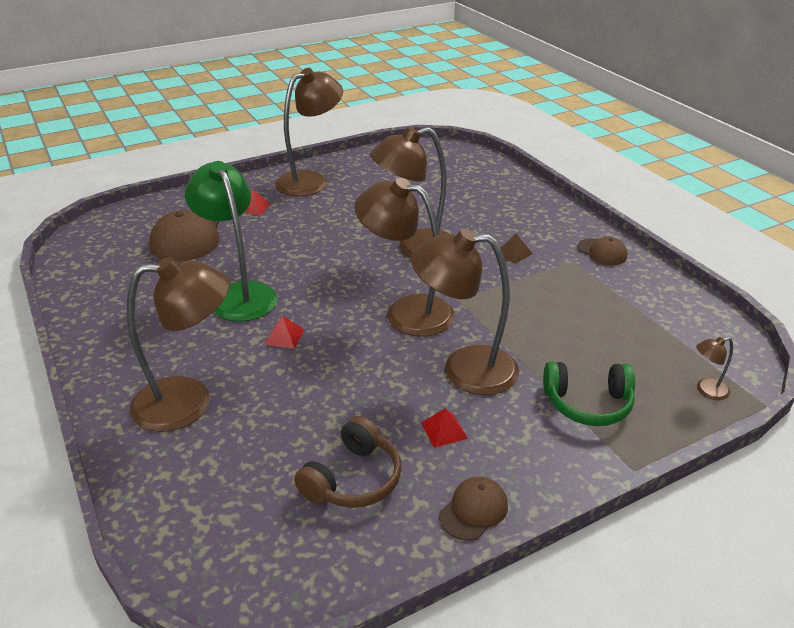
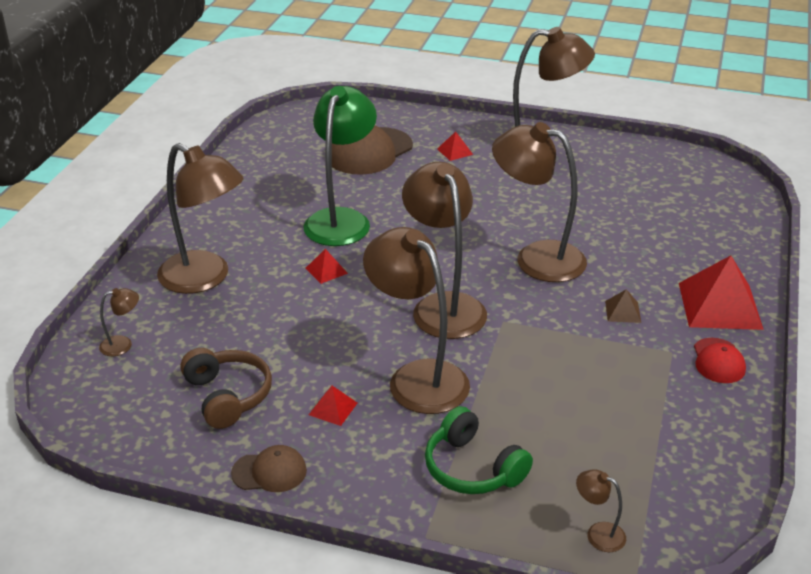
camera: 45 degrees right, 0 degrees up
(194, 504) = (123, 344): none -> brown lamp
(353, 479) = (227, 396): brown headphones -> brown headphones turned 105 degrees counterclockwise
(555, 221) = (720, 305): none -> red pyramid
(602, 252) = (718, 361): brown cap -> red cap

